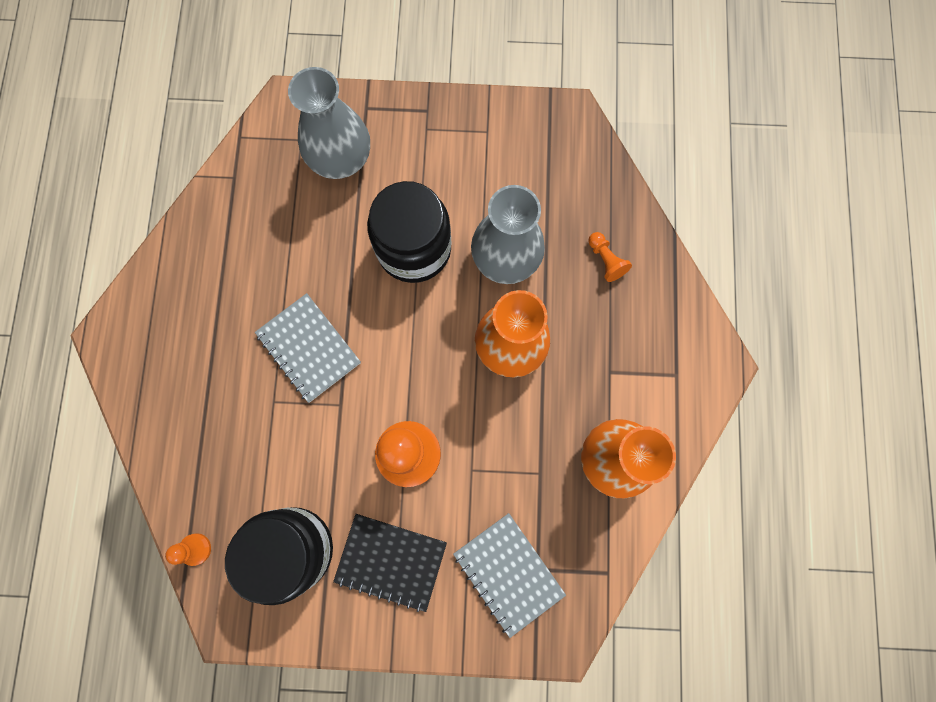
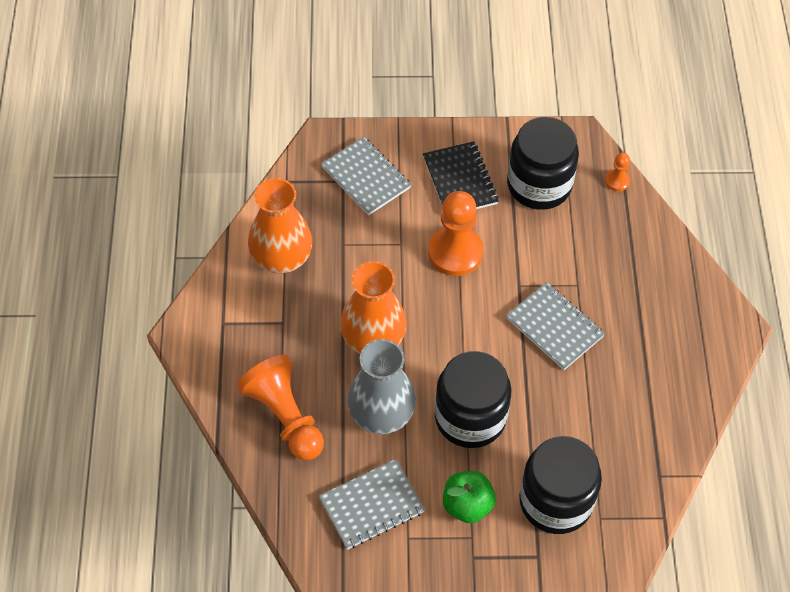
camera: 175 degrees right, 20 degrees down
(340, 158) = (555, 501): grey vase -> black jar
(391, 561) = (460, 180): black notebook -> black notebook turned 60 degrees clockwise
(427, 159) = (467, 505): none -> green apple
(520, 164) = (372, 505): none -> grey notebook
(605, 260) = (285, 416): orange pawn -> orange pawn, size x2.15

